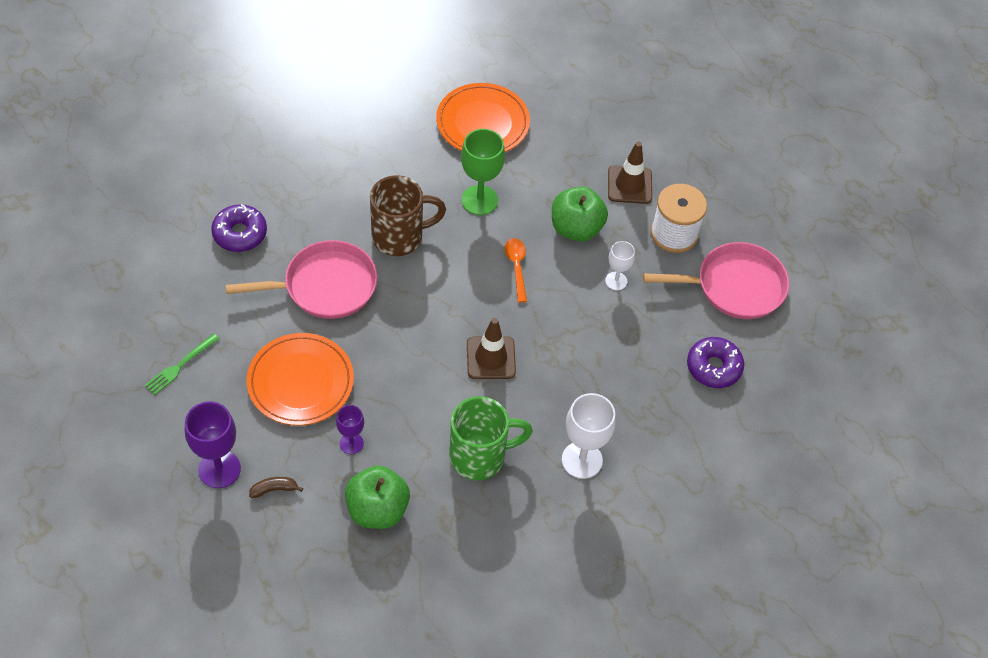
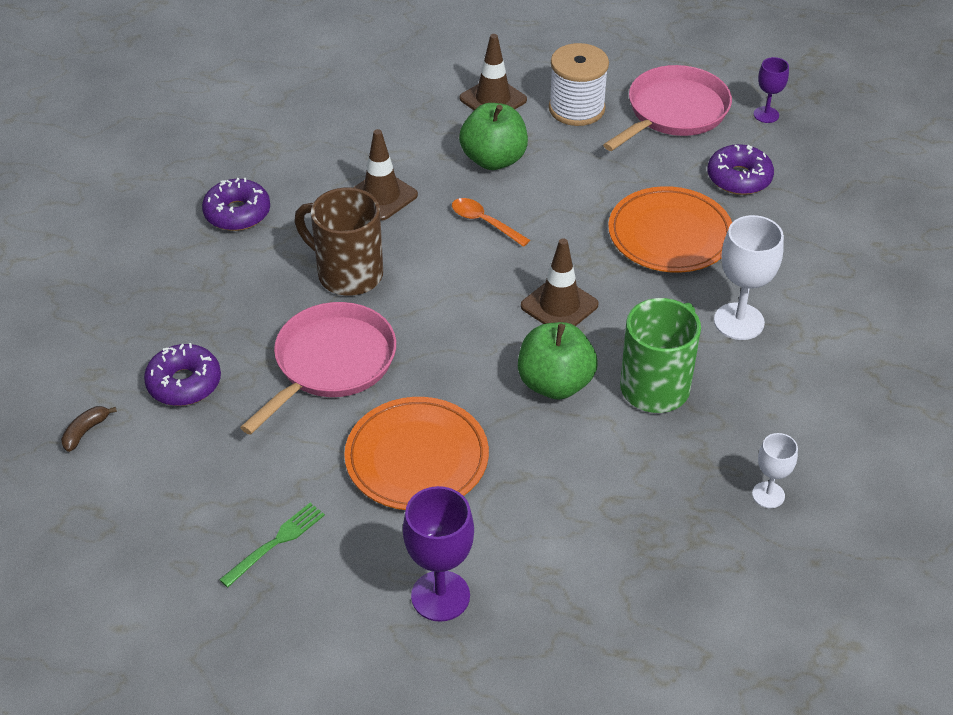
camera: 40 degrees left, 10 degrees down
(179, 366) = (276, 542): green fork -> green fork turned 135 degrees counterclockwise
(274, 489) = (517, 567): brown banana -> brown banana (85, 431)
(351, 443) = (534, 469): purple goblet -> purple goblet (766, 115)
(377, 510) = (631, 502): green apple -> green apple (555, 383)
(387, 147) = (237, 213): none -> purple donut
(399, 237) = (347, 274): brown mug -> brown mug turned 90 degrees counterclockwise
(479, 200) = (381, 196): green goblet -> brown traffic cone
(482, 123) = (302, 137): orange plate -> orange plate (670, 235)
(616, 281) = (579, 173): white goblet -> white goblet (768, 495)

